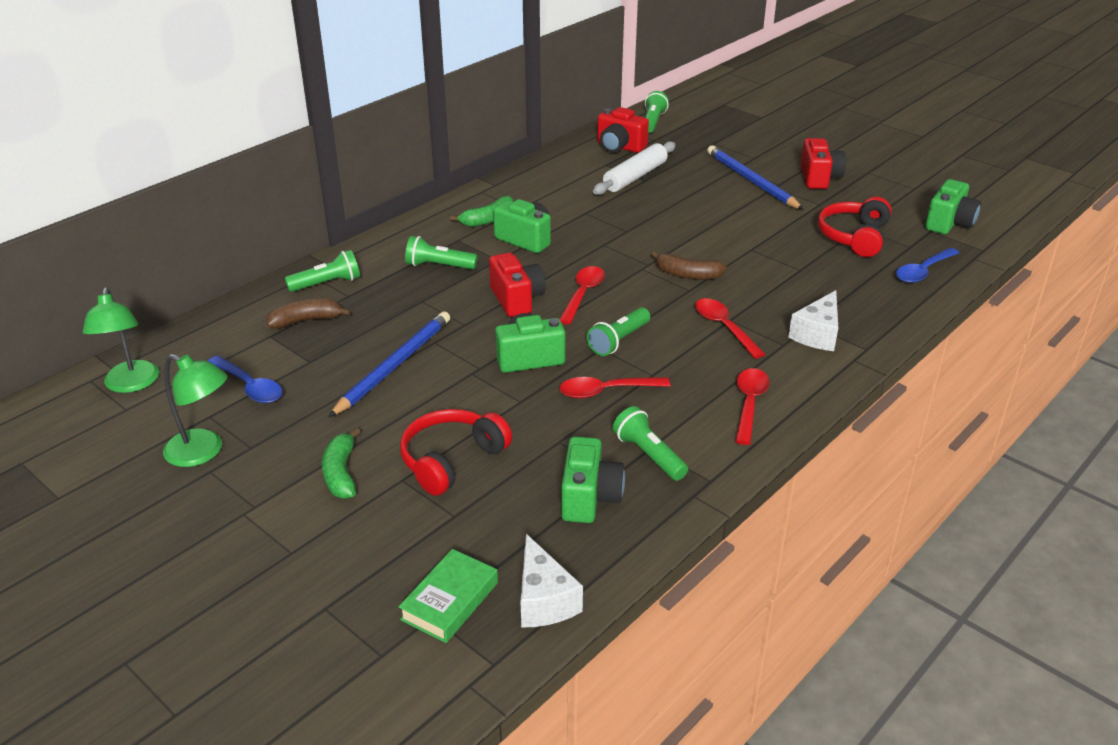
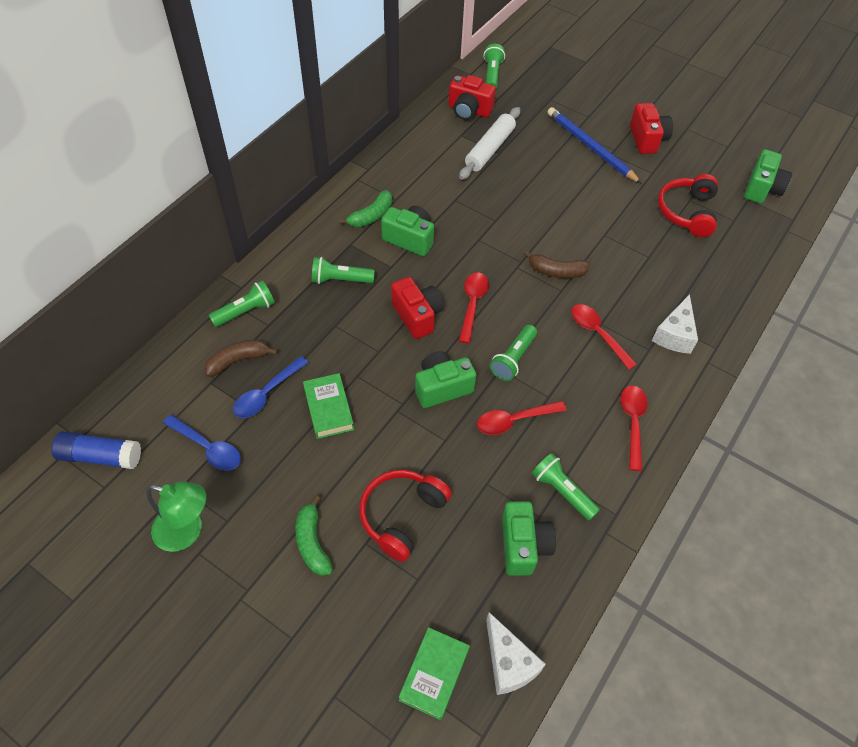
camera: 10 degrees left, 20 degrees up
(131, 384) = (100, 456): green lamp -> blue glue stick
(394, 366) = (328, 409): blue pencil -> green book
(923, 271) = (748, 250): blue spoon -> blue spoon (266, 394)

